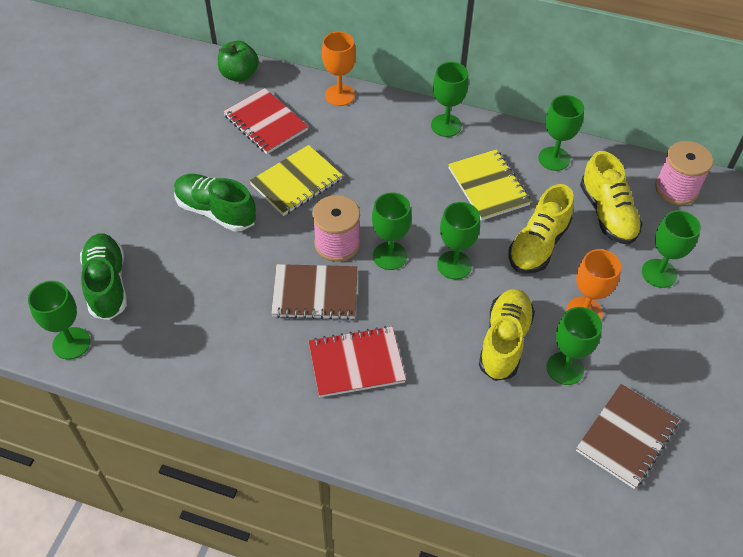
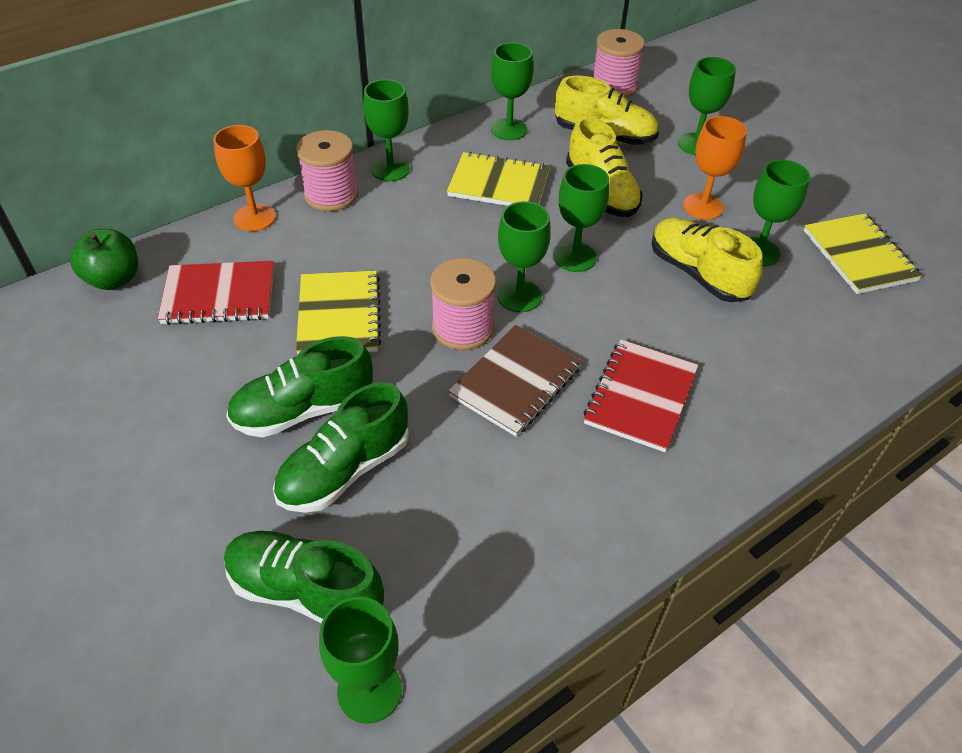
camera: 55 degrees left, 5 degrees down
(190, 254) = (344, 470): none -> green shoe
(393, 114) = (331, 195): none -> pink spool
(626, 437) = (859, 256): brown notebook -> yellow notebook

